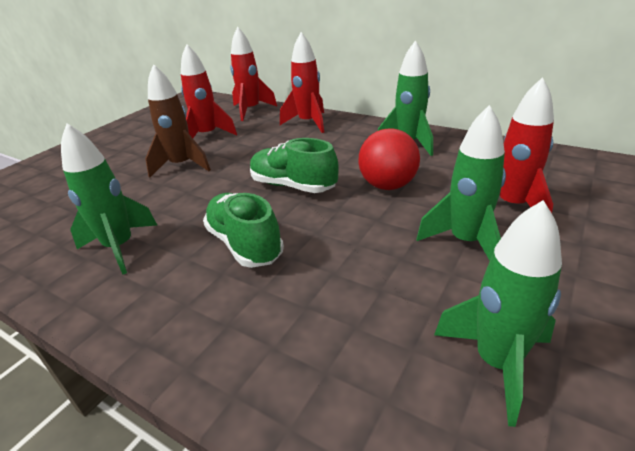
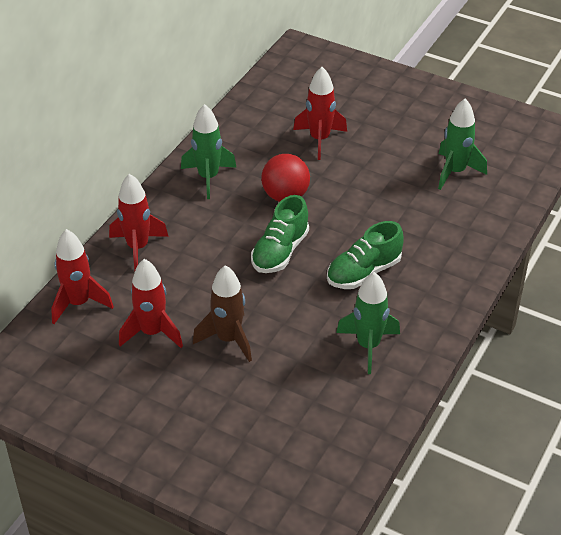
camera: 95 degrees left, 10 degrees up
(465, 242) = (361, 167): green rocket -> none

